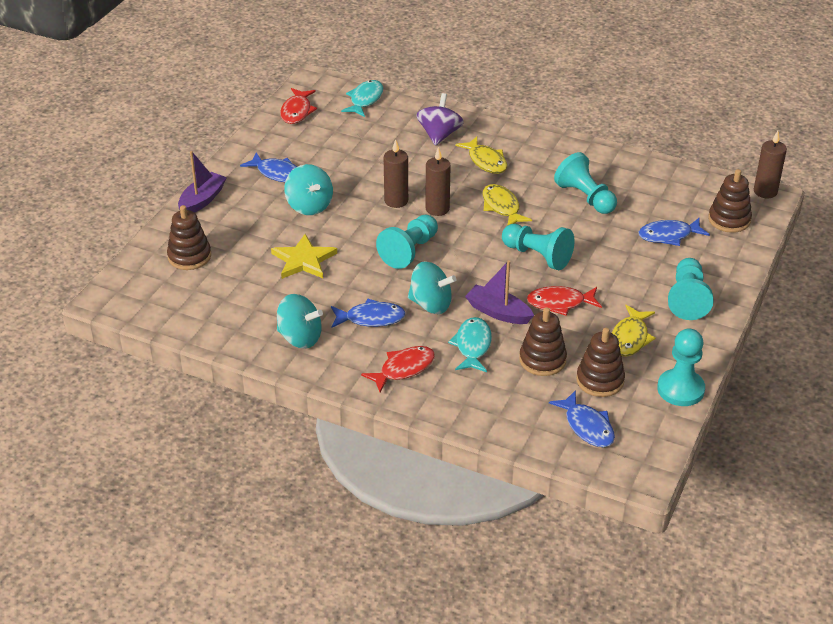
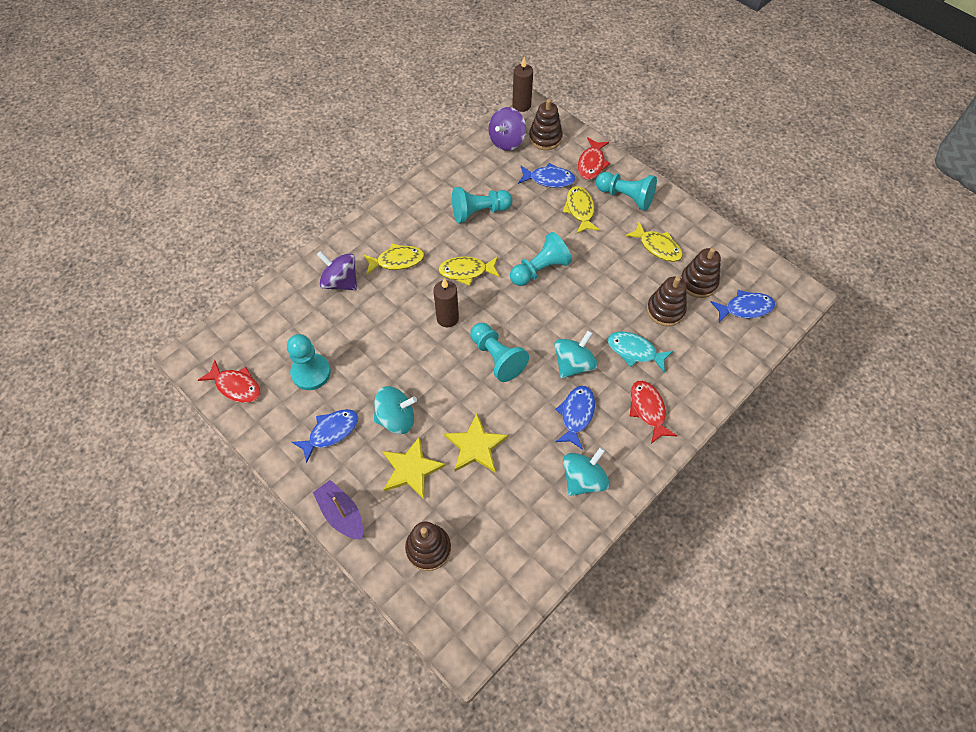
camera: 70 degrees left, 20 degrees up
(262, 227) = (411, 469): none -> yellow star
(365, 99) = (250, 322): turquoise fish -> none
(396, 201) = (421, 346): brown candle -> none
(498, 312) = (600, 320): purple boat -> none
(560, 303) = (603, 275): red fish -> red fish (591, 164)
(641, 267) = (580, 210): none -> yellow fish
(669, 235) = (549, 179): blue fish -> blue fish turned 90 degrees counterclockwise
(680, 389) = (720, 239): turquoise pawn -> turquoise pawn (311, 372)
(701, 193) = (506, 141): none -> purple spinning top

